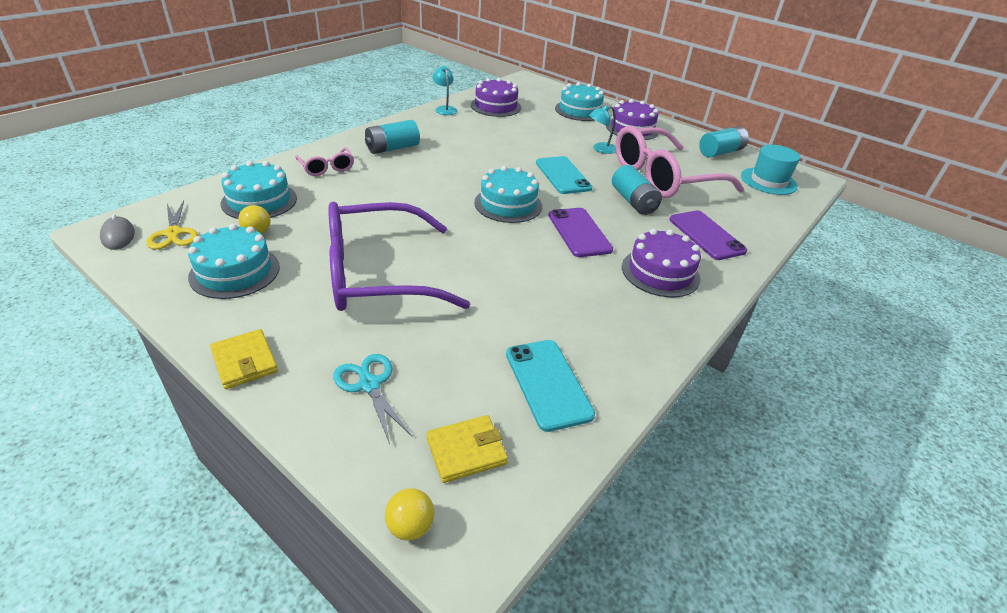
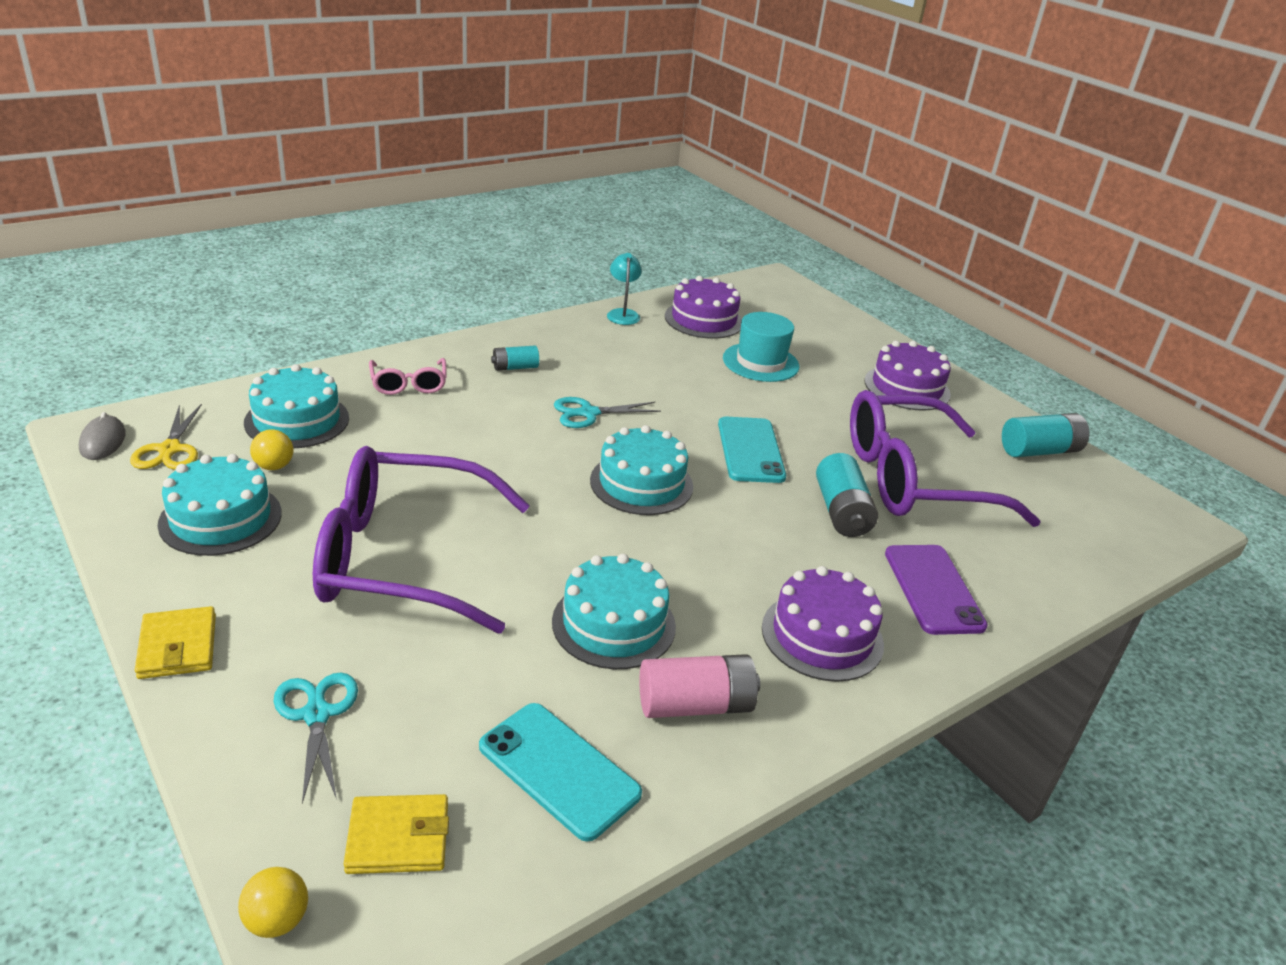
camera: 15 degrees right, 5 degrees down
(392, 148) = (515, 367): turquoise battery -> turquoise battery, size x0.60
(454, 169) = (589, 413): none -> turquoise scissors
(548, 383) = (559, 770): turquoise phone -> turquoise phone turned 45 degrees counterclockwise
(579, 232) = (727, 547): purple phone -> none
(580, 110) = (835, 344): turquoise cake -> turquoise cake (614, 624)
(600, 149) = (834, 415): turquoise lamp -> none
(609, 326) = (695, 705): none -> pink battery
(662, 177) = (913, 479): pink glasses -> purple glasses
(768, 181) = (1097, 515): turquoise hat -> turquoise hat (760, 362)

